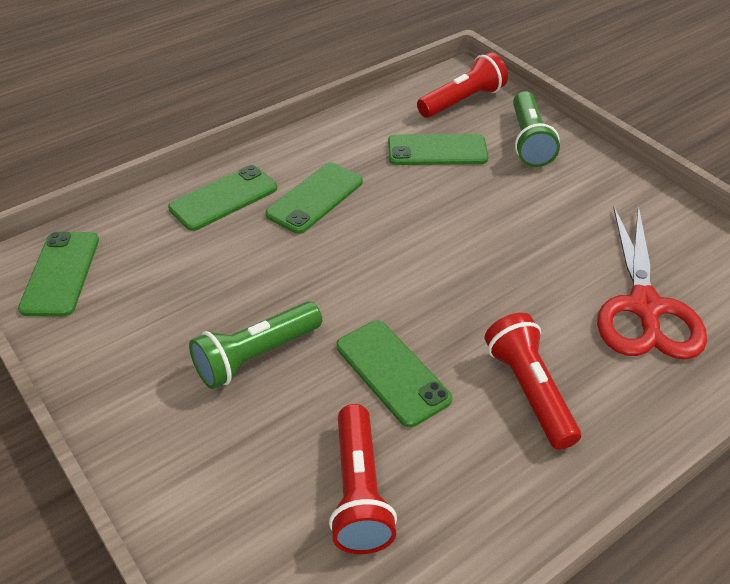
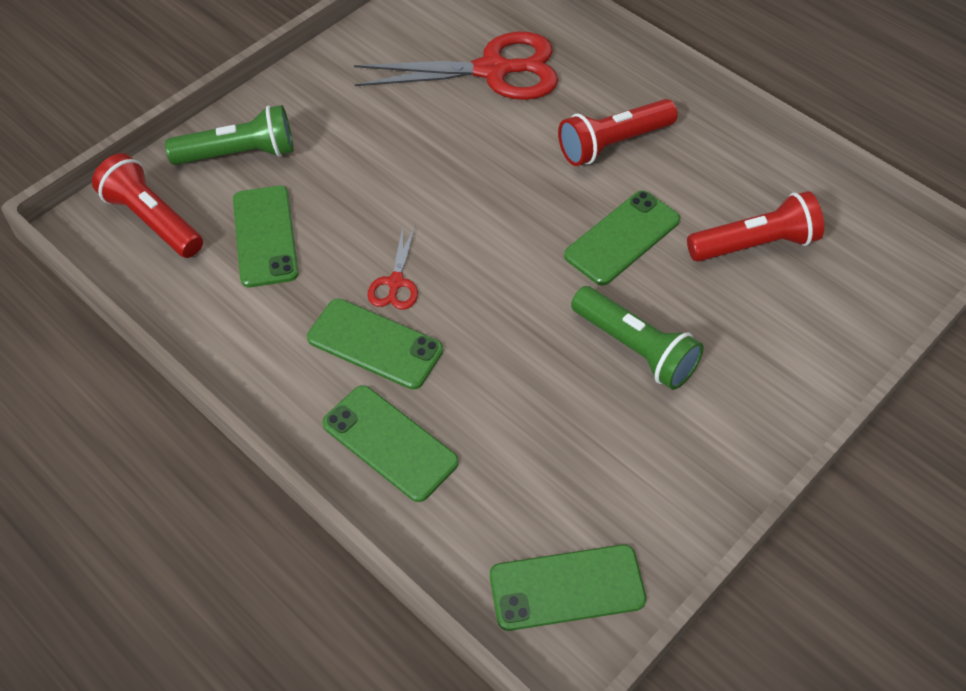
camera: 100 degrees left, 10 degrees up
(373, 214) = (395, 283): none -> red scissors

